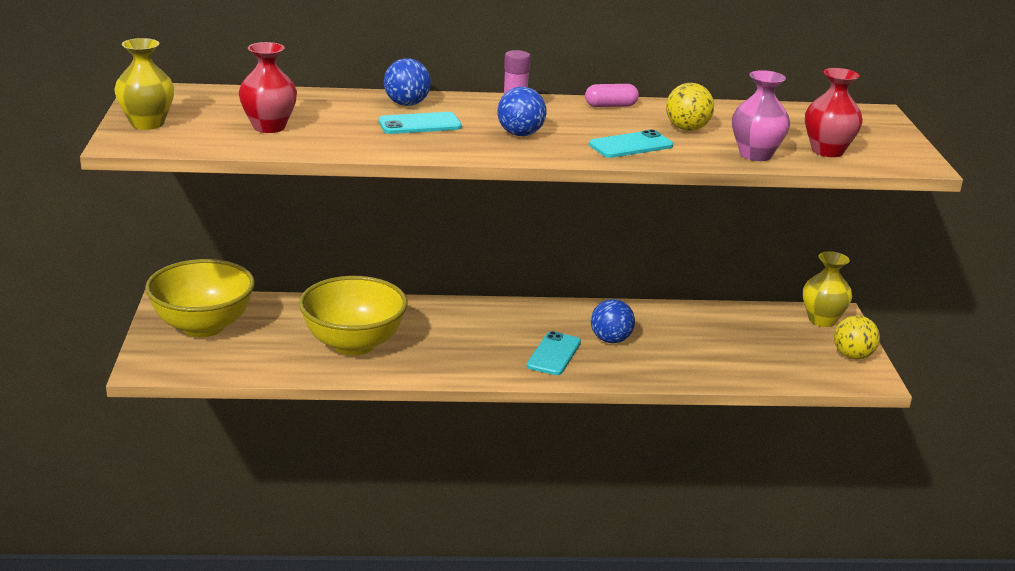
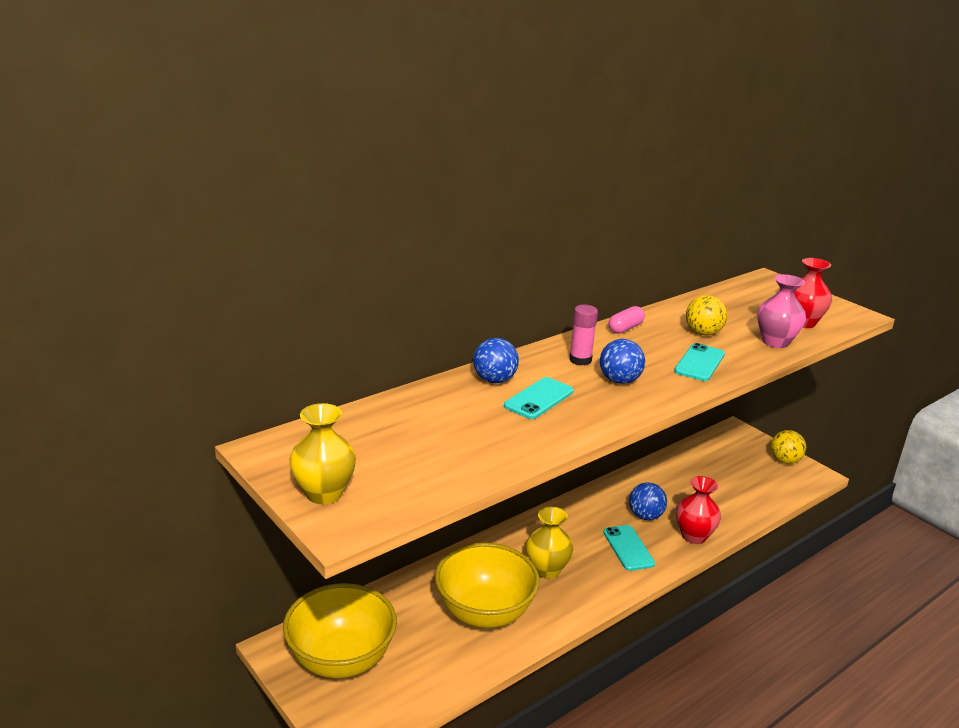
camera: 35 degrees left, 0 degrees up
(269, 127) = (434, 451): red vase -> red vase (694, 536)
(822, 320) = (735, 438): yellow vase -> yellow vase (547, 569)

